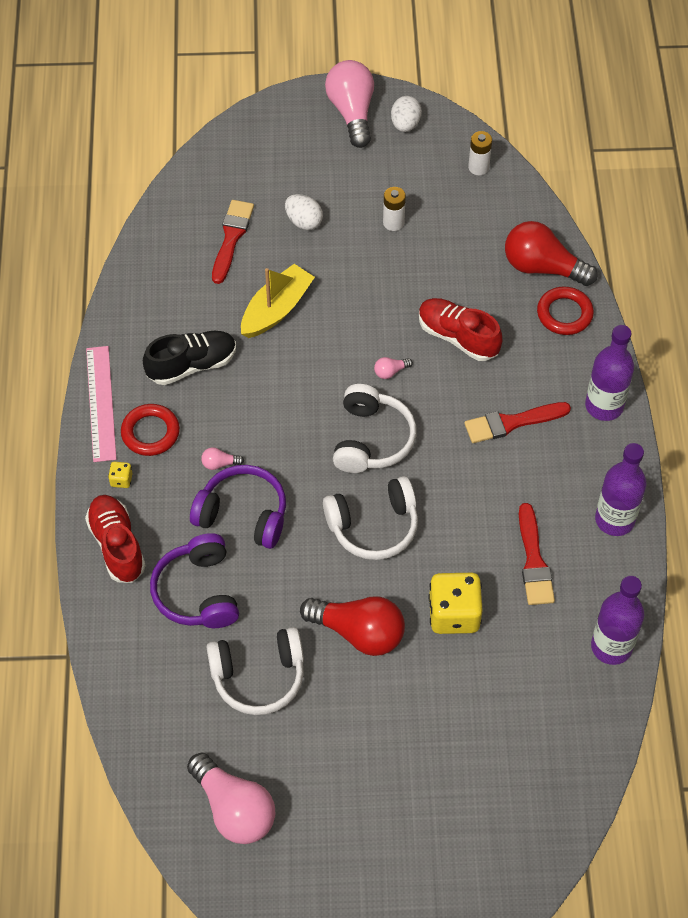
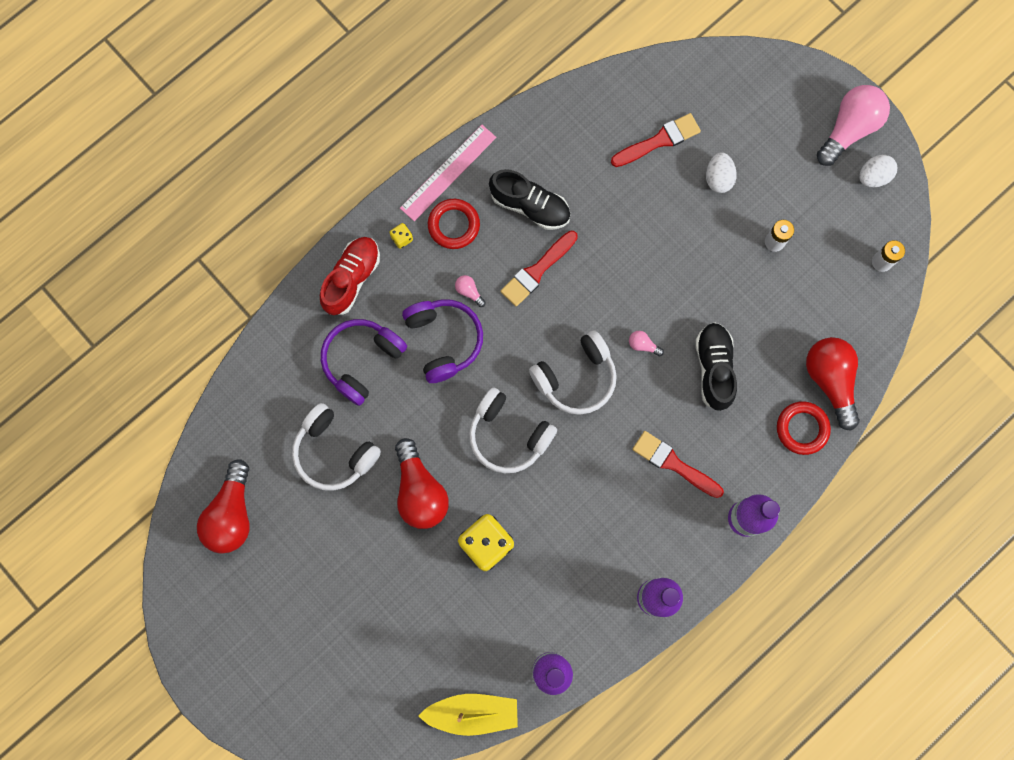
camera: 50 degrees right, 20 degrees up
(234, 809) = (231, 514): pink light bulb -> red light bulb
(276, 309) = (626, 223): yellow boat -> yellow boat (472, 713)
(458, 337) = (714, 368): red shoe -> black shoe
(534, 561) = (573, 566): red brush -> red brush (537, 271)

